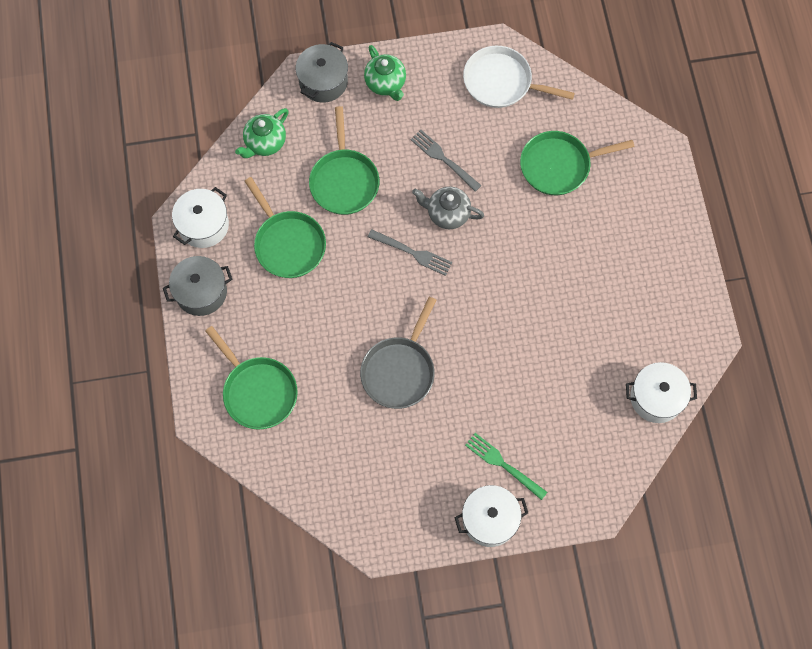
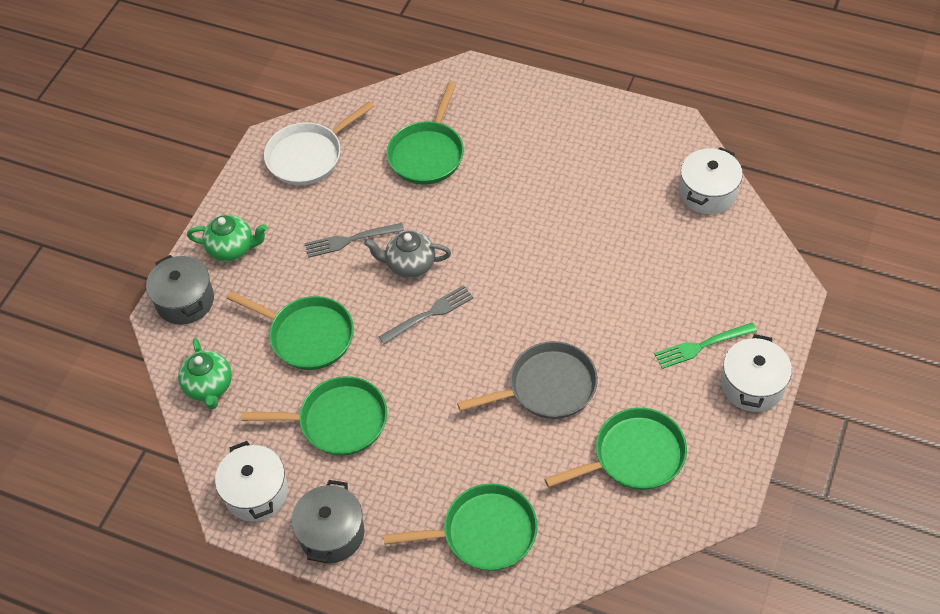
camera: 55 degrees left, 15 degrees down
(377, 462) = (634, 456): none -> green pan
(399, 370) = (547, 387): grey pan -> grey pan turned 75 degrees counterclockwise
(447, 214) = (410, 265): grey teapot -> grey teapot turned 45 degrees clockwise

